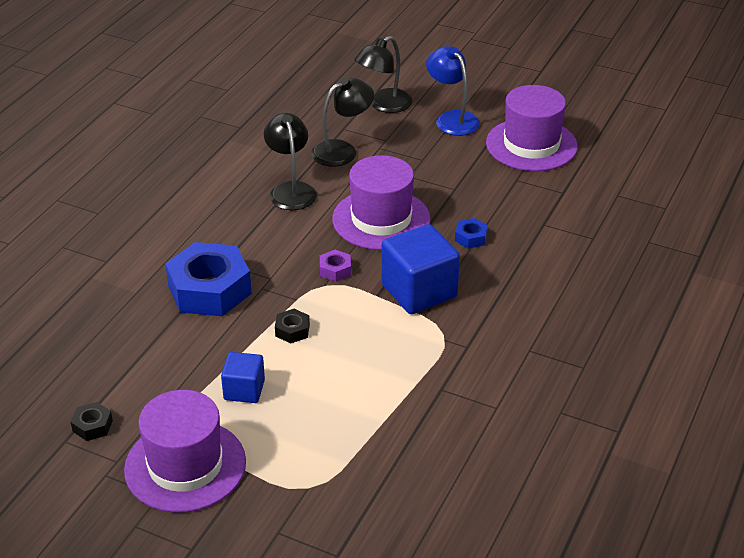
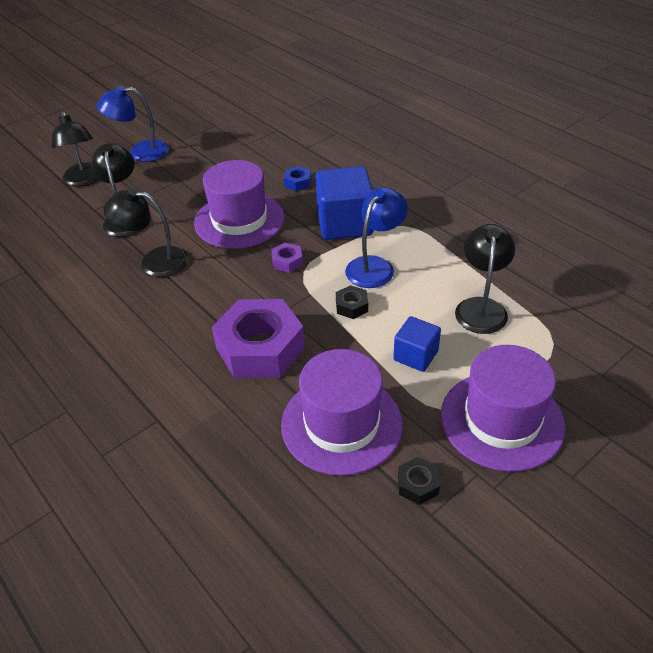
camera: 65 degrees left, 5 degrees up
(209, 290) = (260, 348): blue nut -> purple nut
(337, 422) = (481, 307): none -> black lamp
(362, 330) = (375, 266): none -> blue lamp
(531, 145) = (209, 127): purple hat -> purple hat (341, 424)

